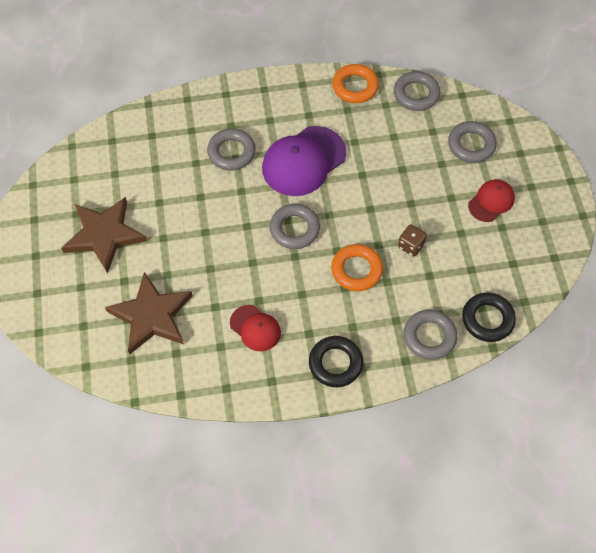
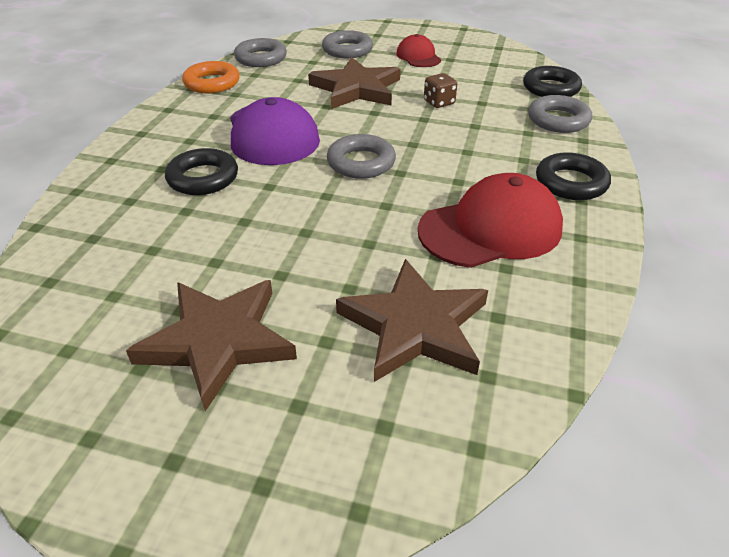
camera: 65 degrees left, 20 degrees down
(231, 152) = (203, 178): grey ring -> black ring
(255, 328) = (491, 229): red cap -> red cap, size x1.80
(356, 270) = (448, 138): orange ring -> none
(401, 182) = (356, 89): none -> brown star

